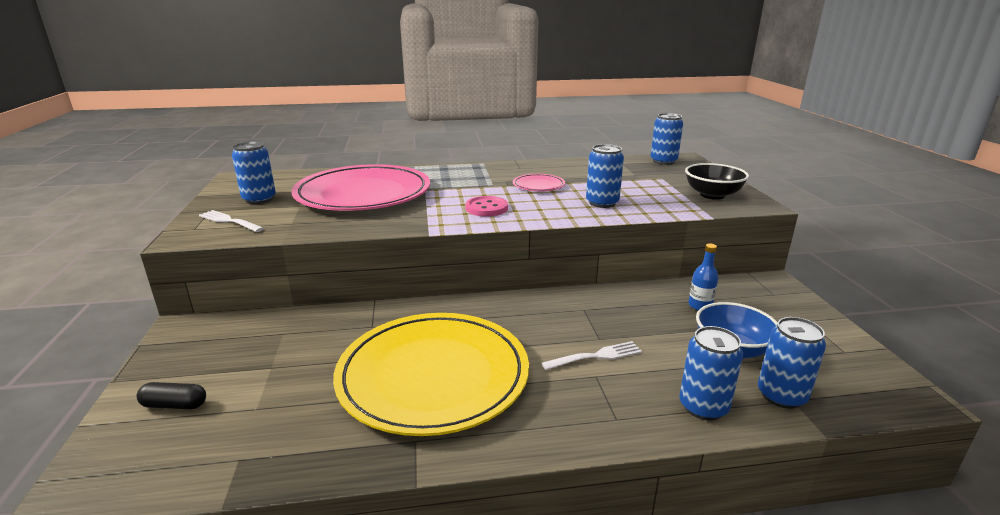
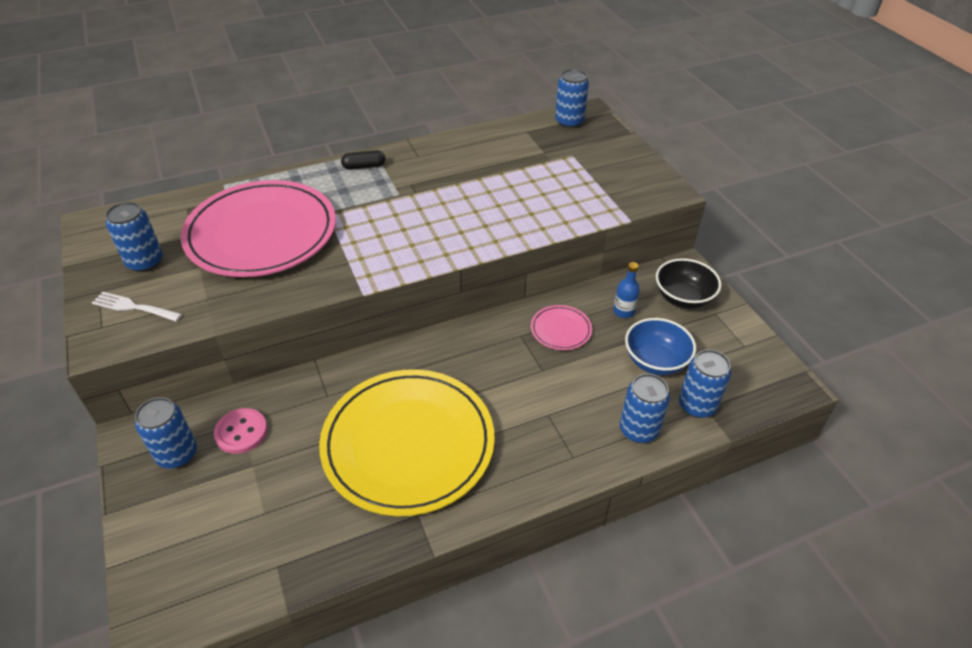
camera: 15 degrees left, 20 degrees up
(174, 405) = (185, 526): black capsule -> black capsule (364, 166)
(486, 208) = (406, 239): pink button -> pink button (241, 432)
(538, 185) = (448, 188): pink plate -> pink plate (561, 330)
(595, 356) = (543, 392): white fork -> none
(602, 203) = (521, 211): blue can -> blue can (177, 454)
(712, 195) = (626, 180): black bowl -> black bowl (683, 298)

